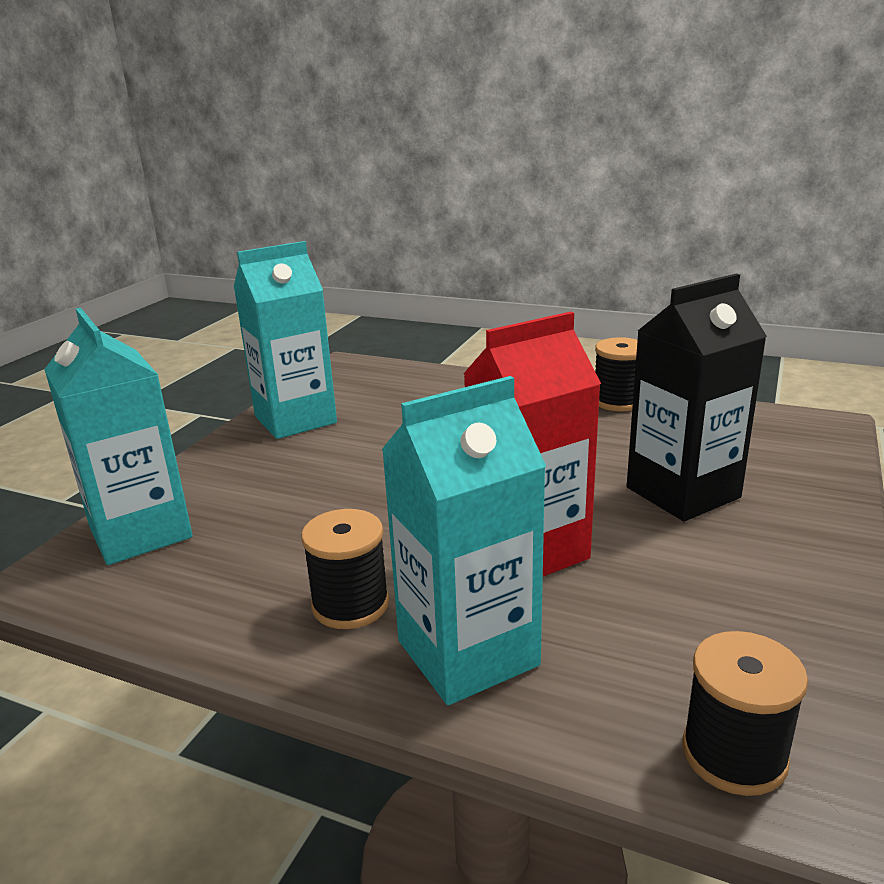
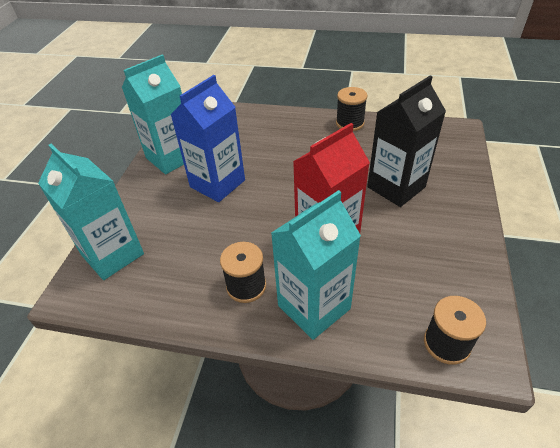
camera: 10 degrees left, 20 degrees up
(358, 458) = (217, 183): none -> blue carton

